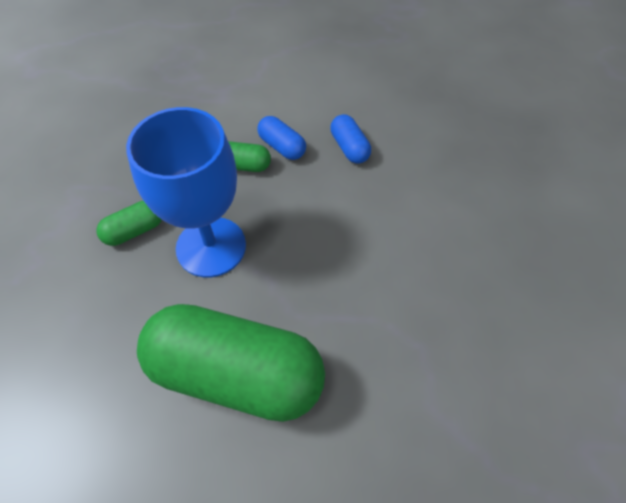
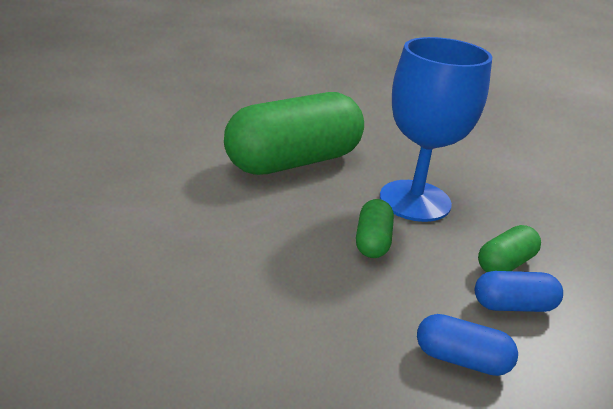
camera: 130 degrees right, 25 degrees down
(134, 230) = (472, 180): green capsule -> green capsule (372, 241)

